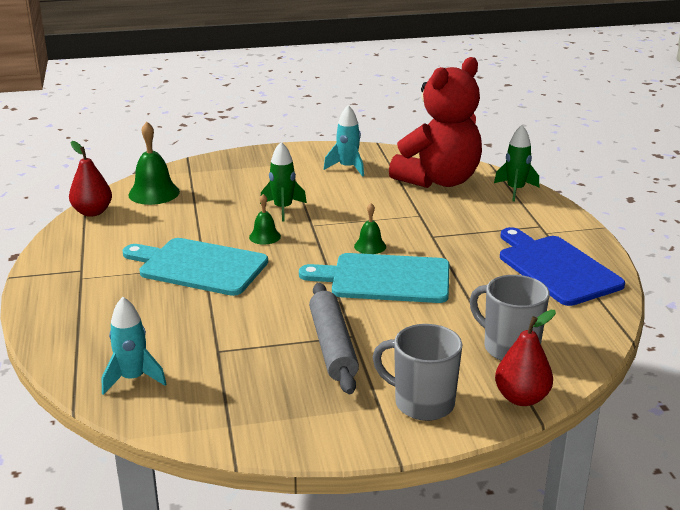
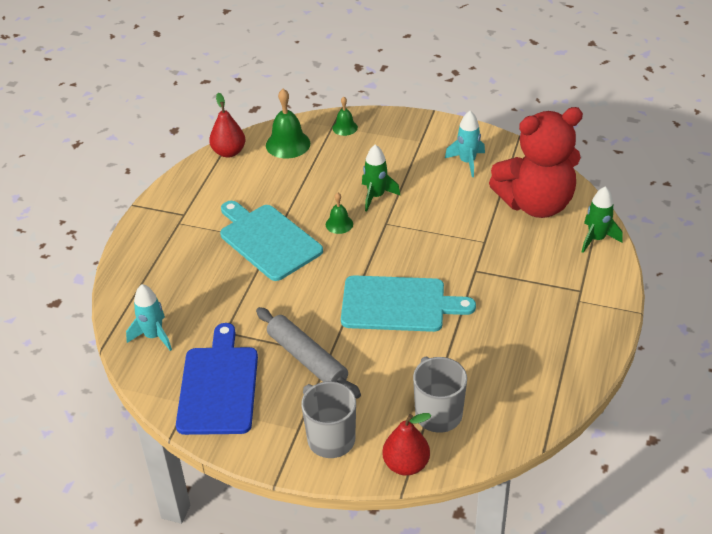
camera: 30 degrees right, 15 degrees up
(332, 346) = (307, 359): grey rolling pin -> grey rolling pin turned 60 degrees counterclockwise
(370, 246) = (414, 264): green bell -> green bell (345, 127)
(385, 279) = (398, 304): turquoise cutting board -> turquoise cutting board turned 150 degrees clockwise
(556, 268) = (550, 344): blue cutting board -> blue cutting board (219, 386)

